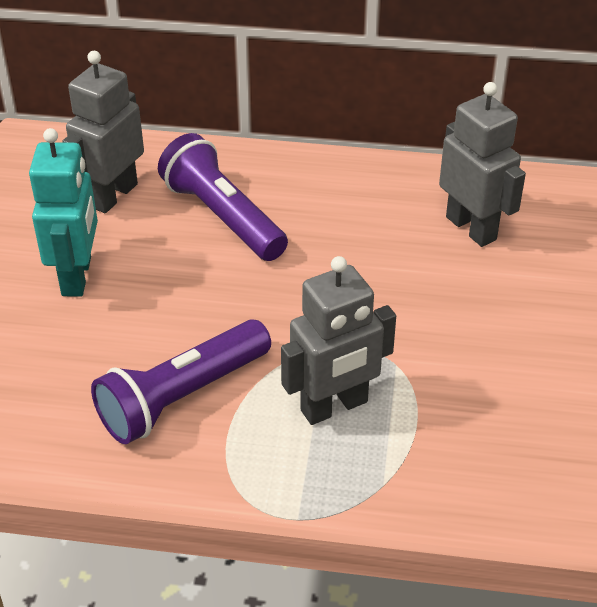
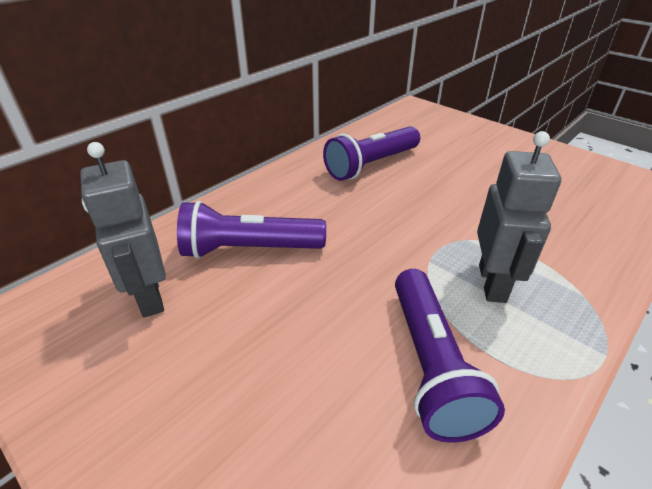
camera: 55 degrees left, 5 degrees down
(77, 276) = (218, 368): turquoise robot -> none
(471, 228) = (371, 165): grey robot -> purple flashlight

